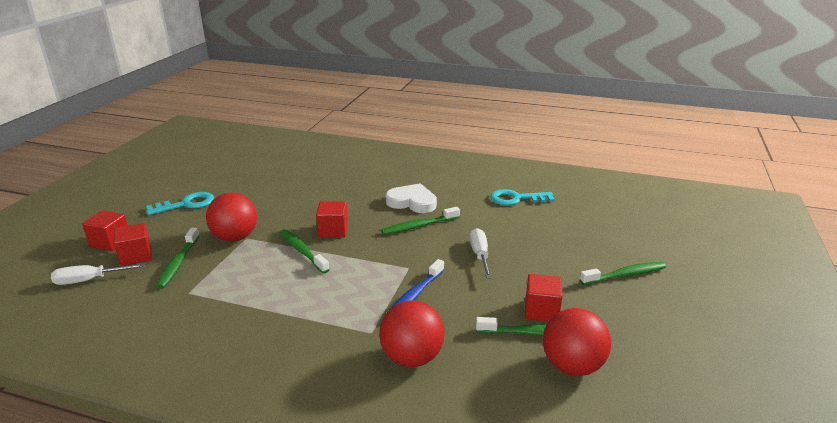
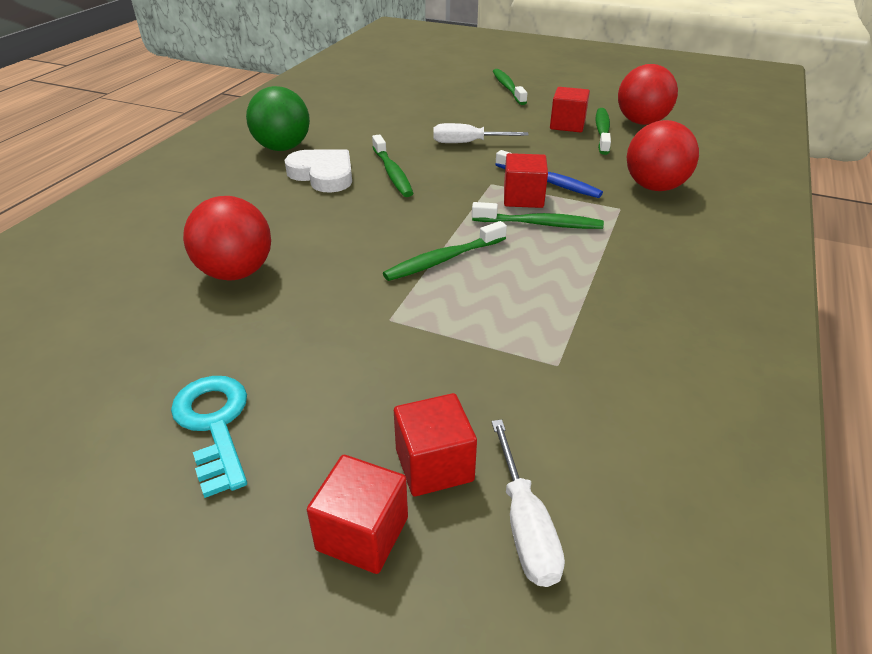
camera: 85 degrees left, 10 degrees up
(178, 263) = (466, 393): green toothbrush -> green toothbrush (540, 224)
(235, 237) = (386, 332): red ball -> red ball (236, 272)
(333, 230) = (387, 235): red cube -> red cube (523, 198)
(412, 202) = (323, 175): white heart -> white heart turned 105 degrees clockwise
(449, 184) = (282, 148): none -> green ball
(516, 199) = (343, 114): turquoise key -> none

